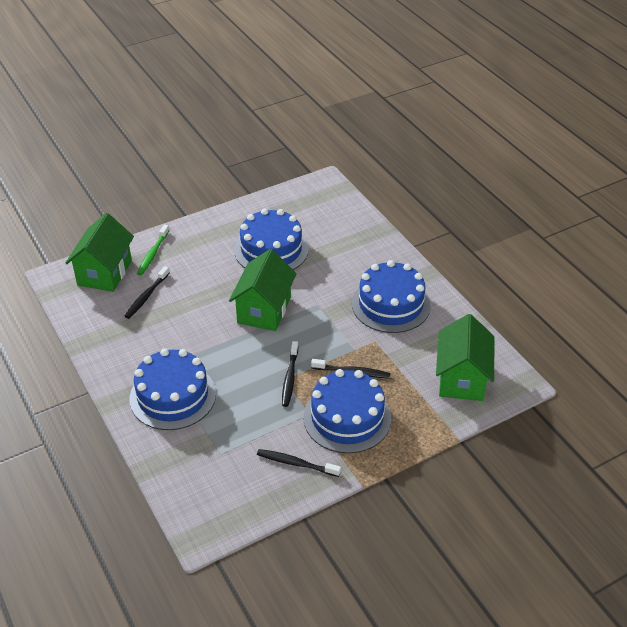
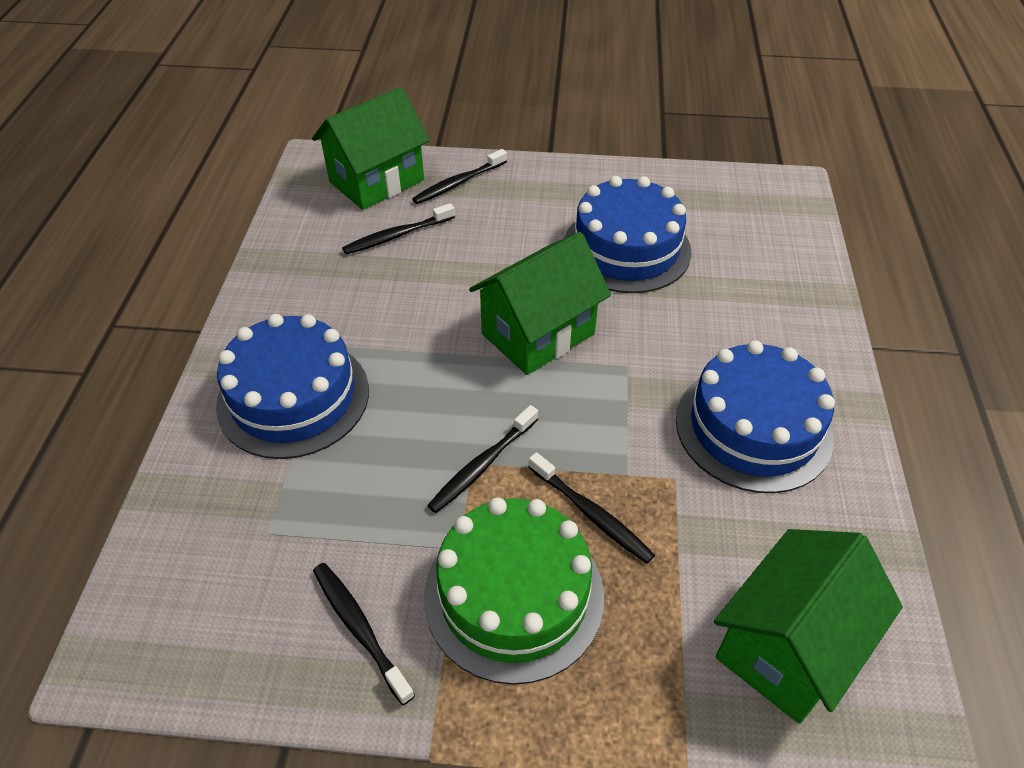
camera: 35 degrees right, 5 degrees up
(152, 254) = (458, 183): green toothbrush -> black toothbrush
(347, 418) = (514, 595): blue cake -> green cake

